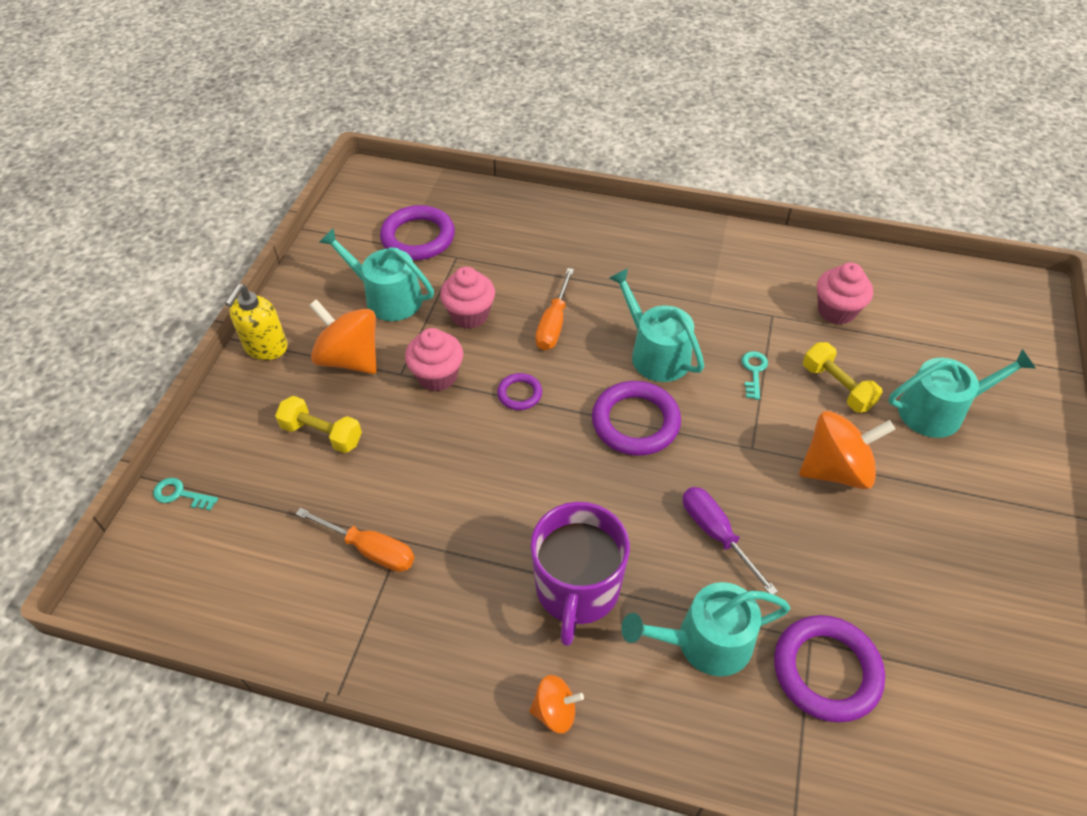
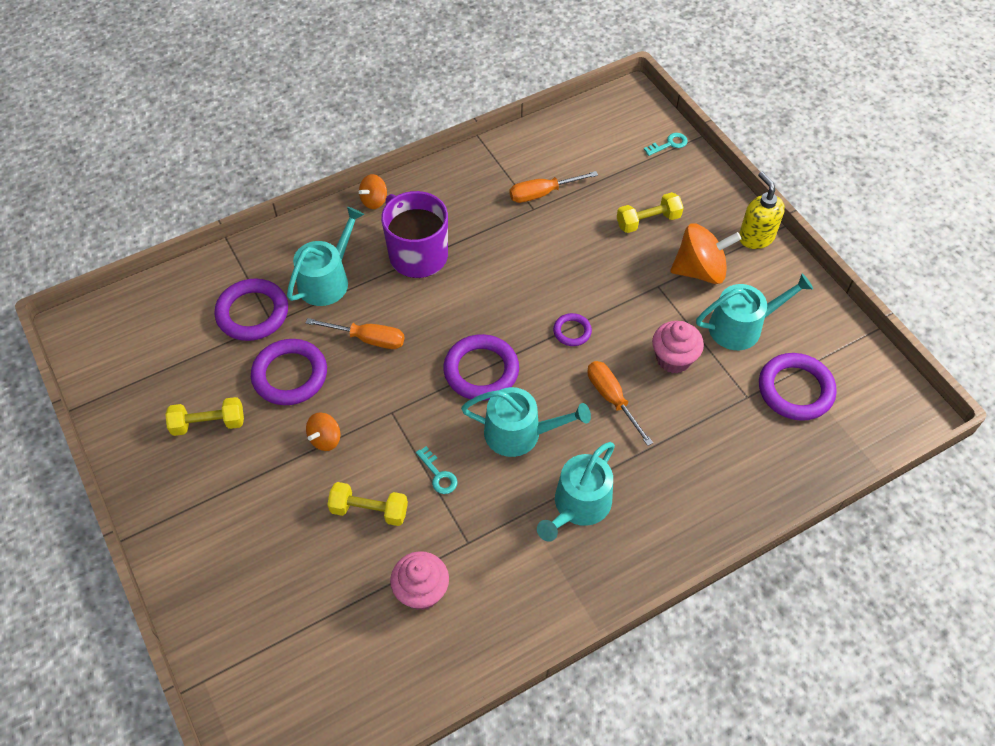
camera: 135 degrees right, 5 degrees up
(437, 376) = (634, 302): pink cupcake -> none
(716, 534) = (368, 339): purple screwdriver -> orange screwdriver
(830, 559) = (290, 375): none -> purple ring
(835, 469) = (325, 439): orange spinning top -> orange spinning top, size x0.54
(938, 410) = (281, 549): turquoise watering can -> turquoise watering can (578, 505)
(953, 572) = (208, 423): none -> yellow dumbbell

